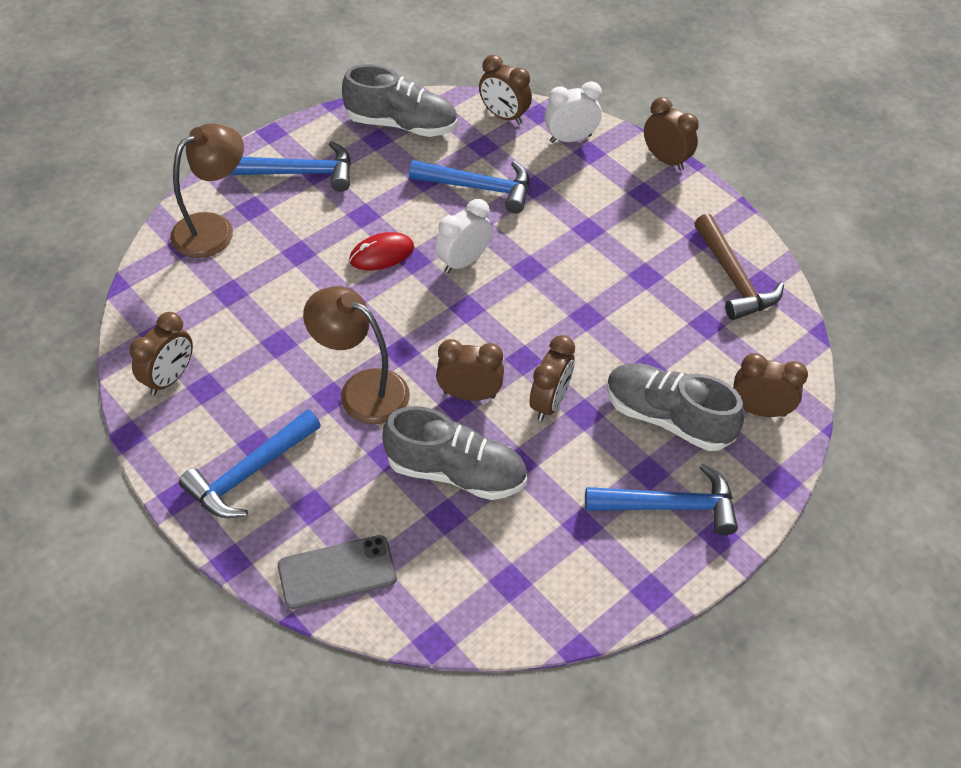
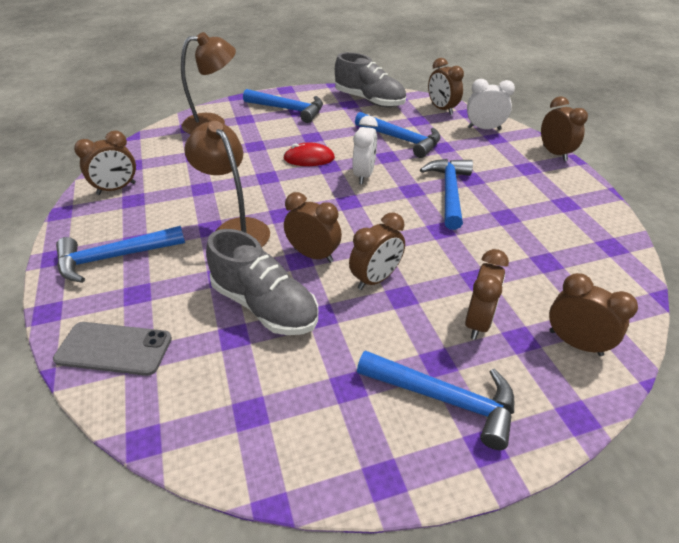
camera: 25 degrees right, 10 degrees down
(463, 262) = (364, 175): white clock -> white clock turned 120 degrees clockwise
(572, 258) = (449, 192): none -> blue hammer
(667, 418) = (477, 322): grey shoe -> brown clock
(733, 278) = (585, 237): brown hammer -> none

